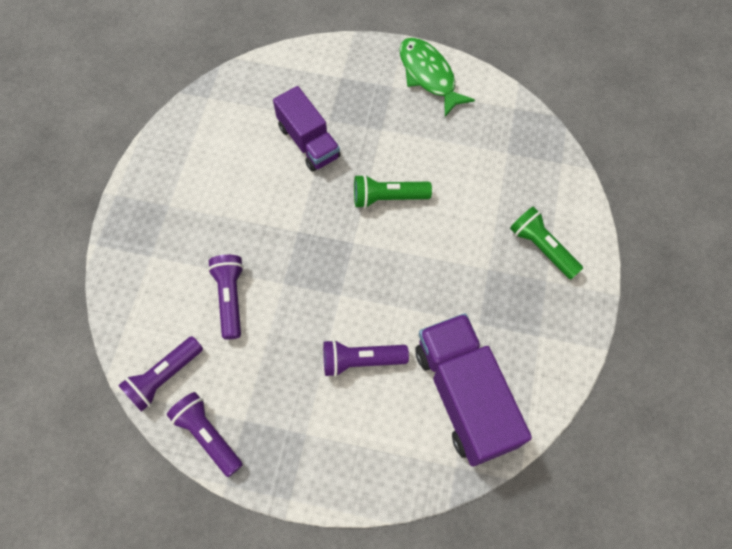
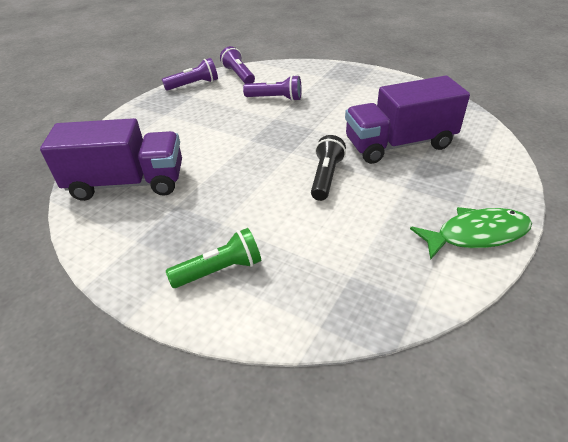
camera: 110 degrees right, 25 degrees down
(308, 142) = (399, 144): purple truck -> purple truck, size x1.54
(360, 360) = (194, 141): purple flashlight -> none
(387, 197) = (326, 177): green flashlight -> black flashlight

